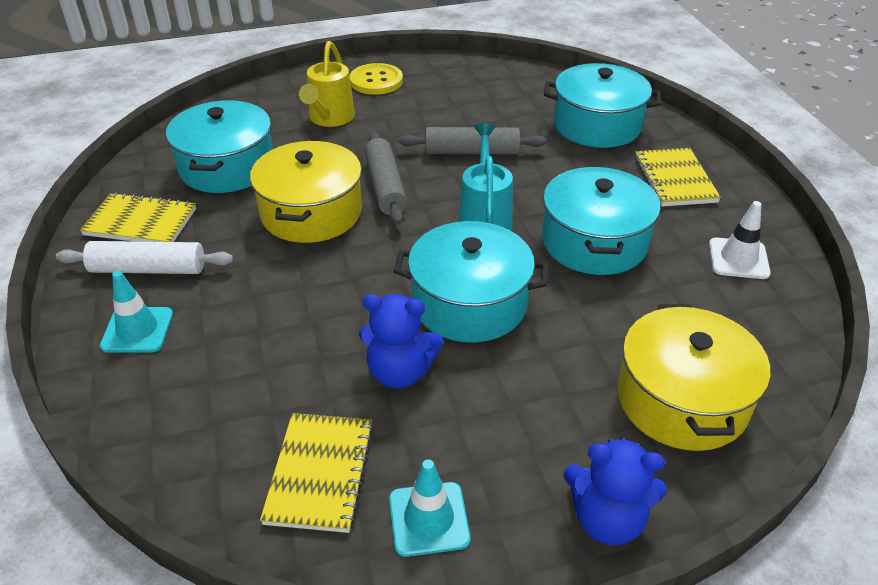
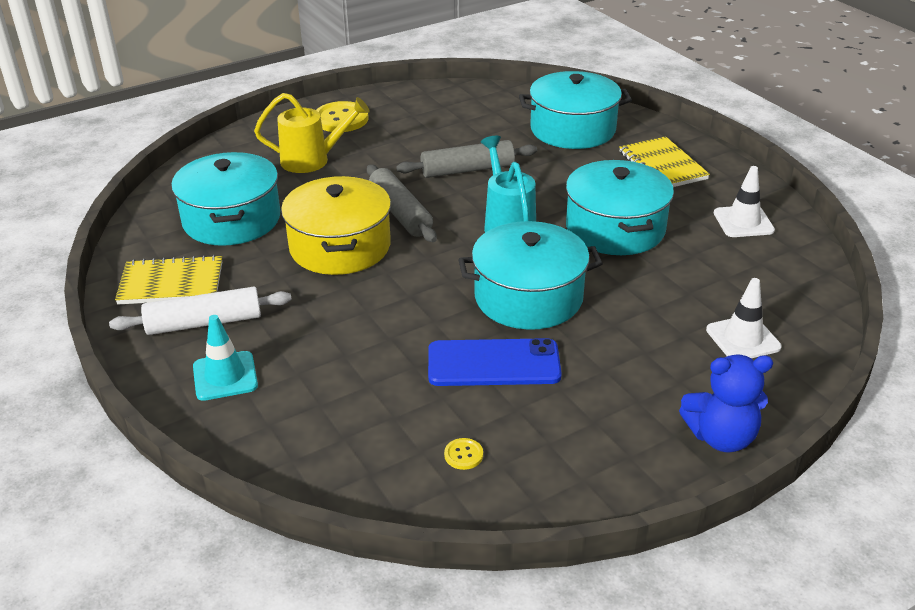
camera: 15 degrees left, 5 degrees down
(320, 473) = (463, 455): yellow notebook -> yellow button
(329, 119) = (312, 160): yellow watering can -> yellow watering can turned 90 degrees counterclockwise
(399, 372) = (493, 363): blue teddy bear -> blue phone
(429, 519) = (575, 468): turquoise traffic cone -> none
(682, 400) = (743, 338): yellow pot -> white traffic cone

